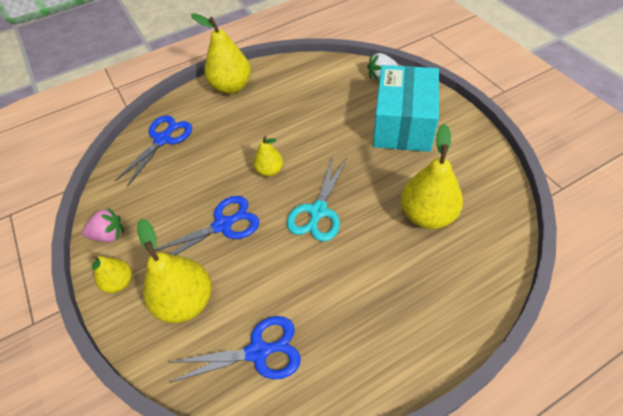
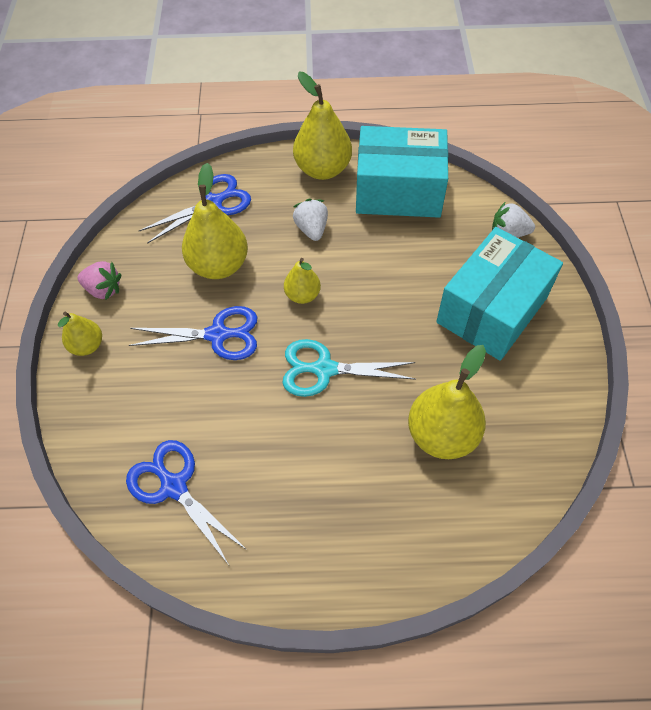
camera: 25 degrees right, 5 degrees up
(186, 301) = (137, 398): yellow pear -> yellow pear (219, 265)
(248, 126) = (311, 229): none -> white strawberry
(258, 352) = (174, 486): blue scissors -> blue scissors turned 150 degrees counterclockwise
(293, 80) = (398, 191): none -> turquoise box
(318, 211) = (325, 369): turquoise scissors -> turquoise scissors turned 45 degrees clockwise

